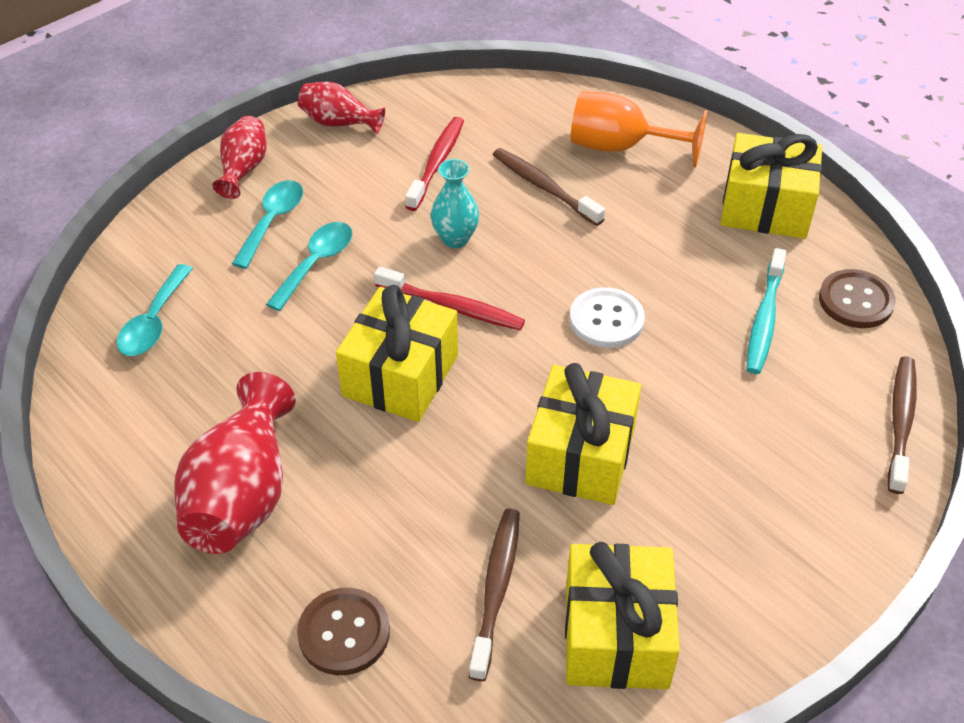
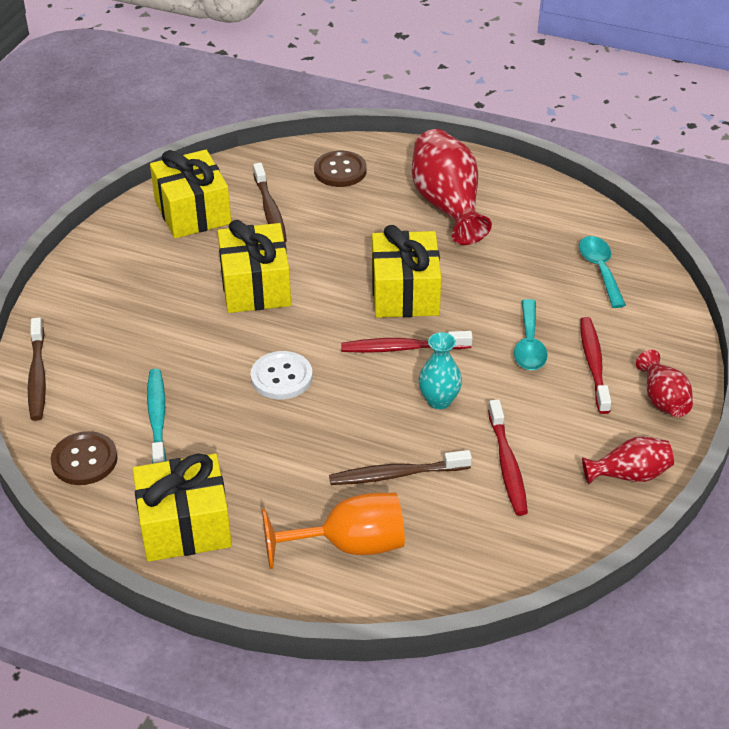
camera: 155 degrees right, 5 degrees down
(272, 221) = (593, 364): turquoise spoon -> red toothbrush
(544, 187) = (396, 474): brown toothbrush -> brown toothbrush turned 150 degrees clockwise

